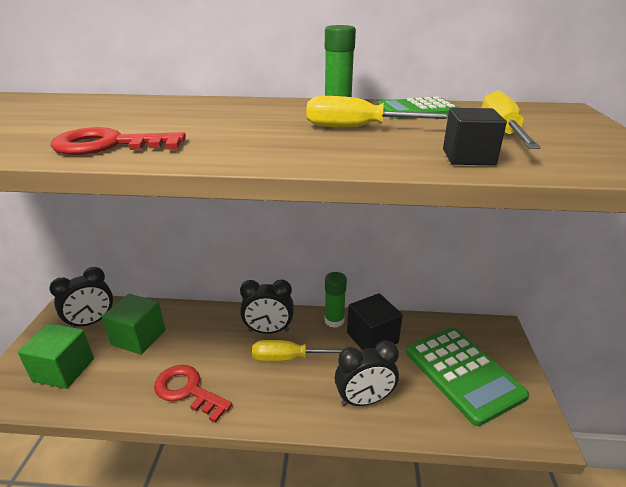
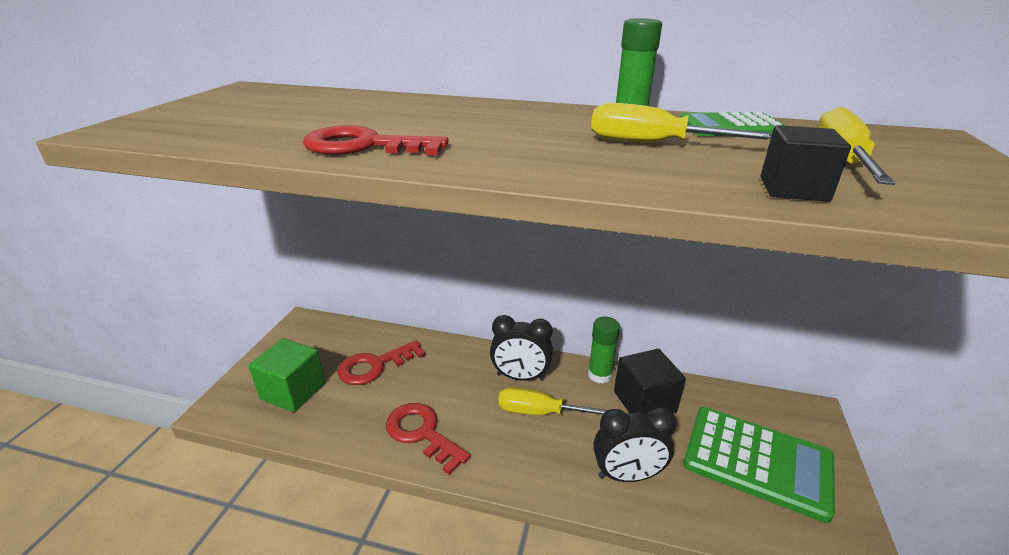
camera: 10 degrees right, 0 degrees up
(91, 322) = (327, 343): black clock -> none
(138, 337) = (374, 366): green cube -> red key
(463, 373) = (757, 461): green calculator -> green calculator turned 45 degrees counterclockwise

